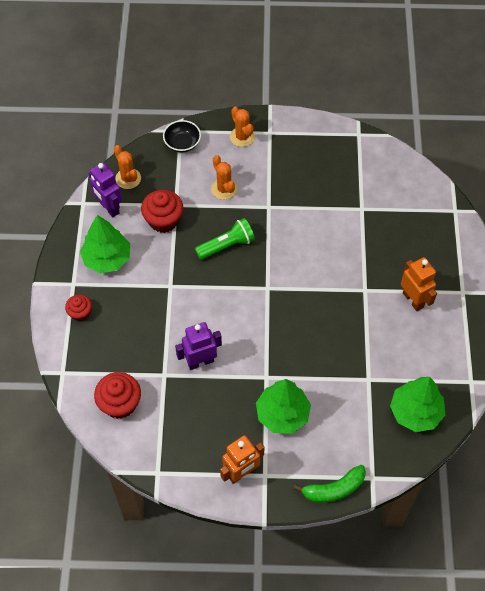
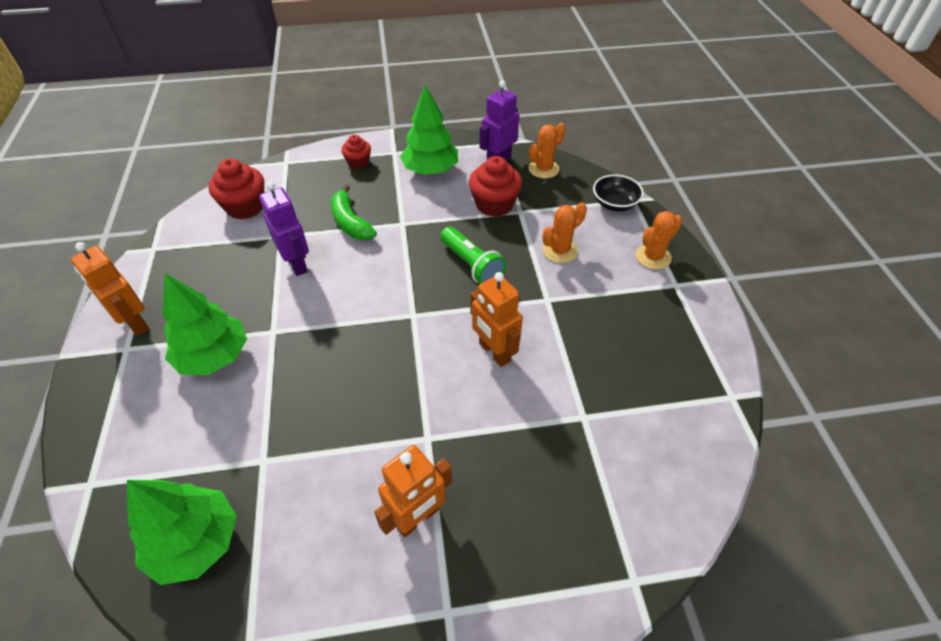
camera: 80 degrees right, 10 degrees down
(307, 245) = (494, 352): none -> orange robot
(334, 489) = (84, 432): green banana -> green banana (350, 222)

